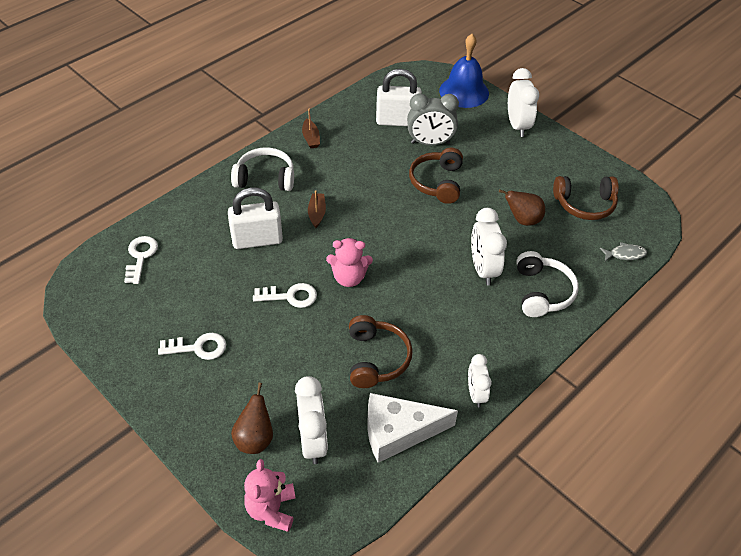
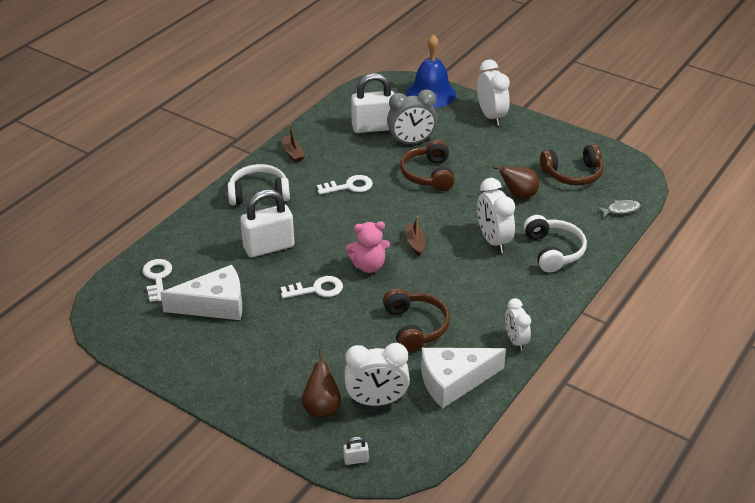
camera: 10 degrees left, 10 degrees down
(185, 297) = (214, 305): none -> white cheese
(198, 347) = (242, 344): white key -> white key (349, 186)
(271, 509) = (356, 460): pink teddy bear -> white padlock
(313, 441) = (376, 401): white clock -> white clock turned 105 degrees clockwise
(317, 213) = (320, 217): brown boat -> brown boat (415, 243)

